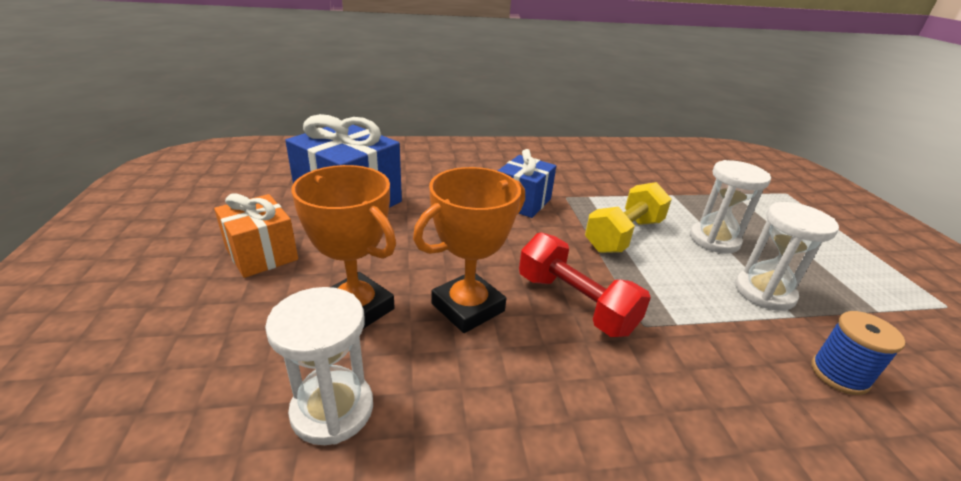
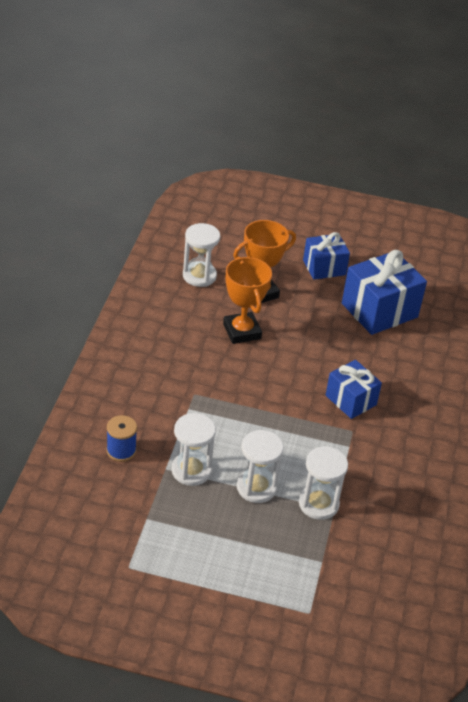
camera: 110 degrees right, 10 degrees up
(262, 254) = (324, 267): orange gift -> blue gift
(575, 303) = (225, 374): red dumbbell -> none
(624, 235) = (283, 436): yellow dumbbell -> none
(679, 203) = (318, 504): none -> white hourglass

